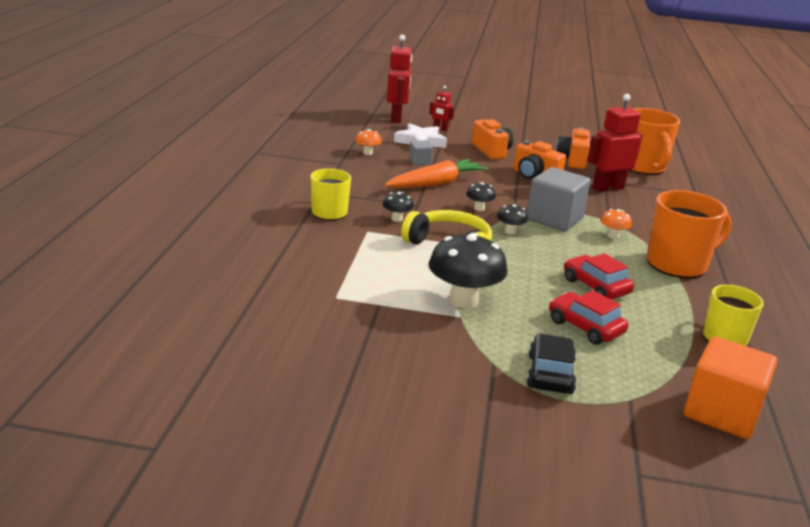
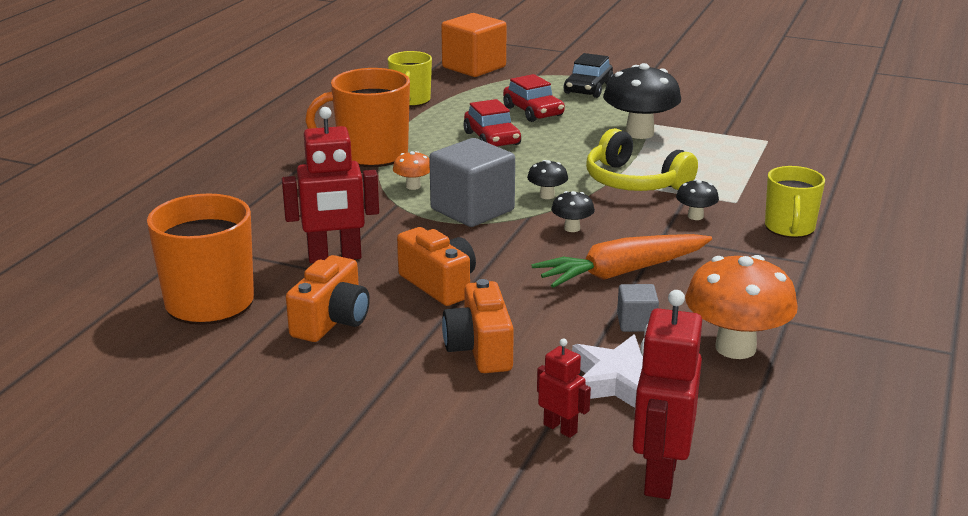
camera: 165 degrees left, 0 degrees up
(367, 153) = (735, 348): orange mushroom -> orange mushroom, size x2.11

